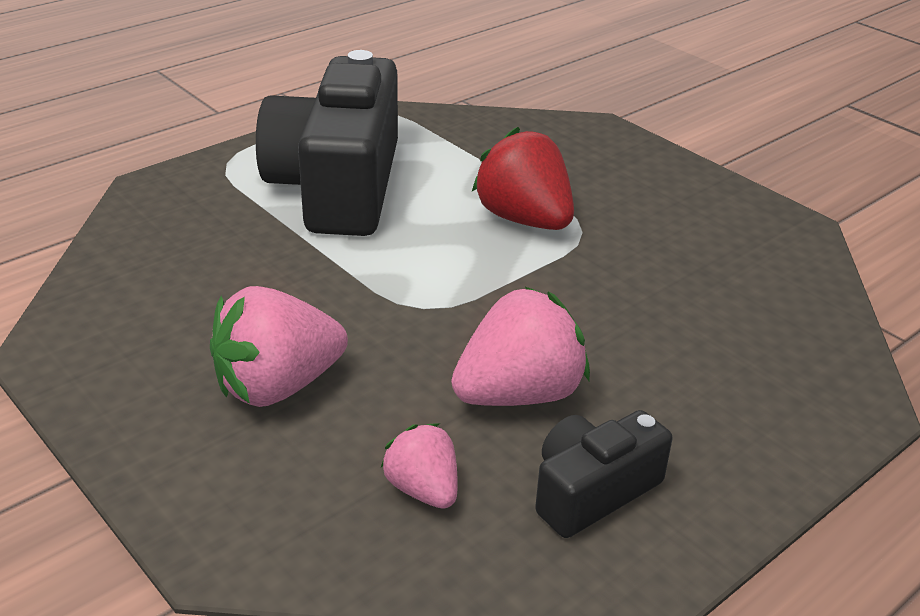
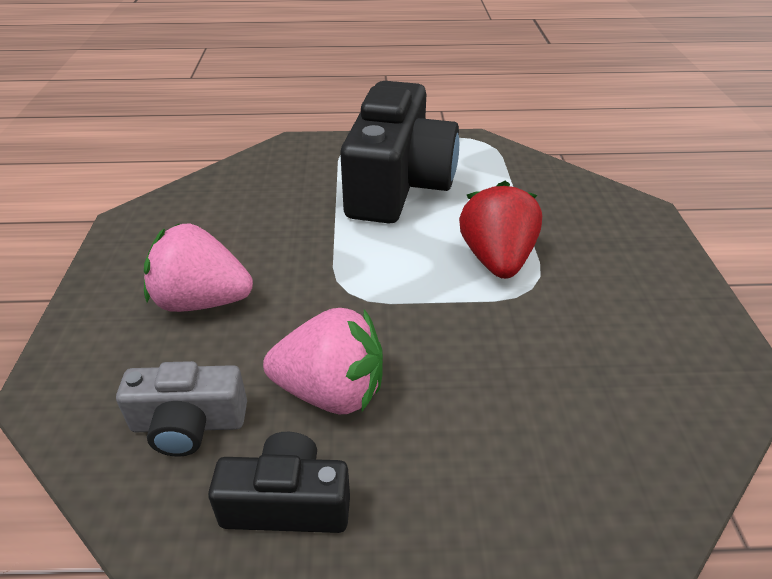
camera: 40 degrees right, 5 degrees up
(338, 186) = (398, 184): black camera -> black camera turned 150 degrees clockwise
(423, 489) = (188, 424): pink strawberry -> grey camera

